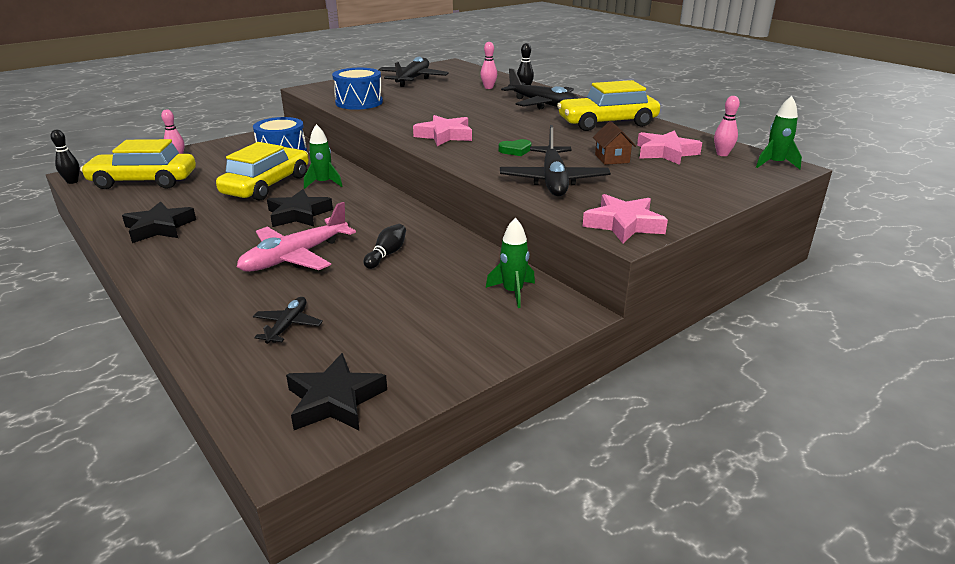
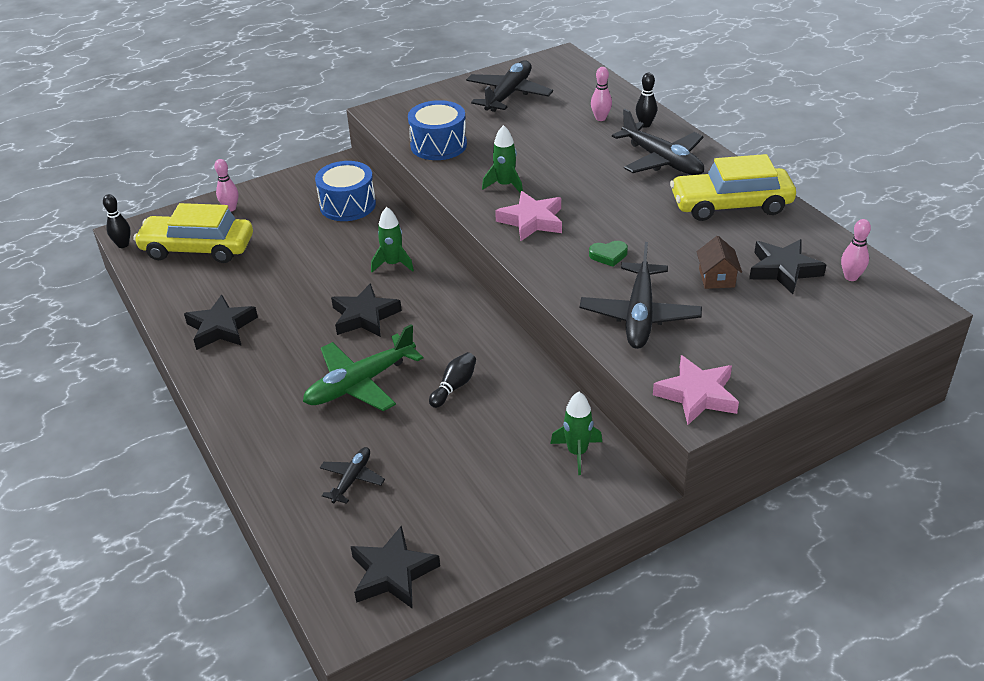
camera: 10 degrees right, 10 degrees up
(267, 185) = (331, 264): yellow car -> none
(295, 257) = (360, 383): pink plane -> green plane
(665, 152) = (783, 270): pink star -> black star
(775, 164) = (907, 300): green rocket -> green rocket (505, 185)

